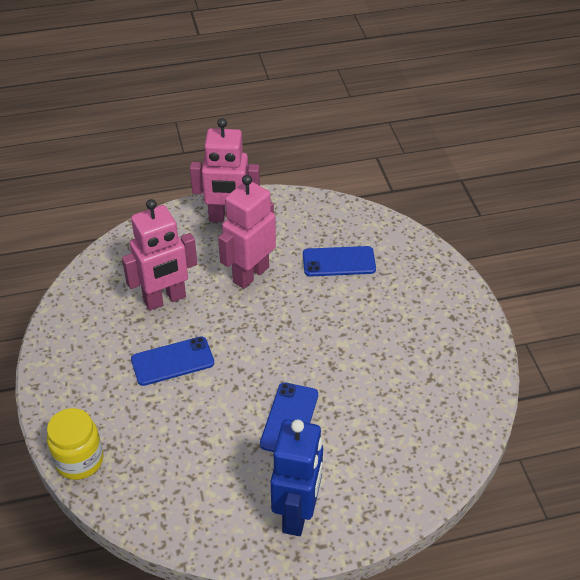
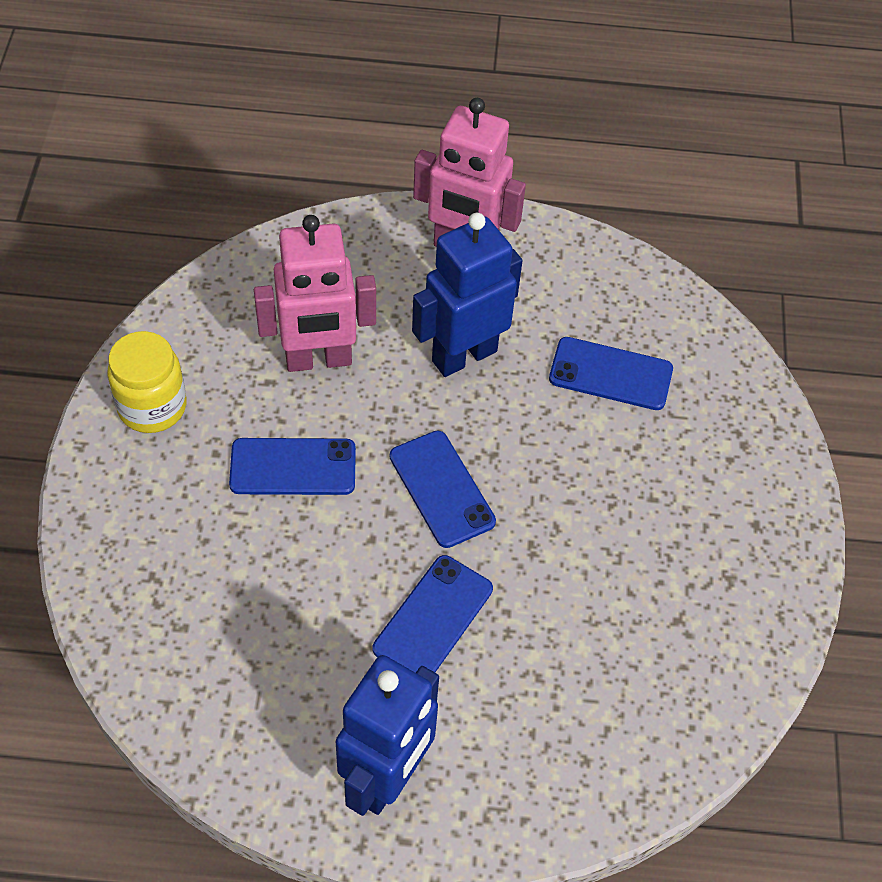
camera: 15 degrees right, 10 degrees up
(79, 460) = (102, 586): yellow jar -> yellow jar (152, 407)
(250, 274) = (464, 355): pink robot -> blue robot
(266, 348) = (442, 489): none -> blue phone

